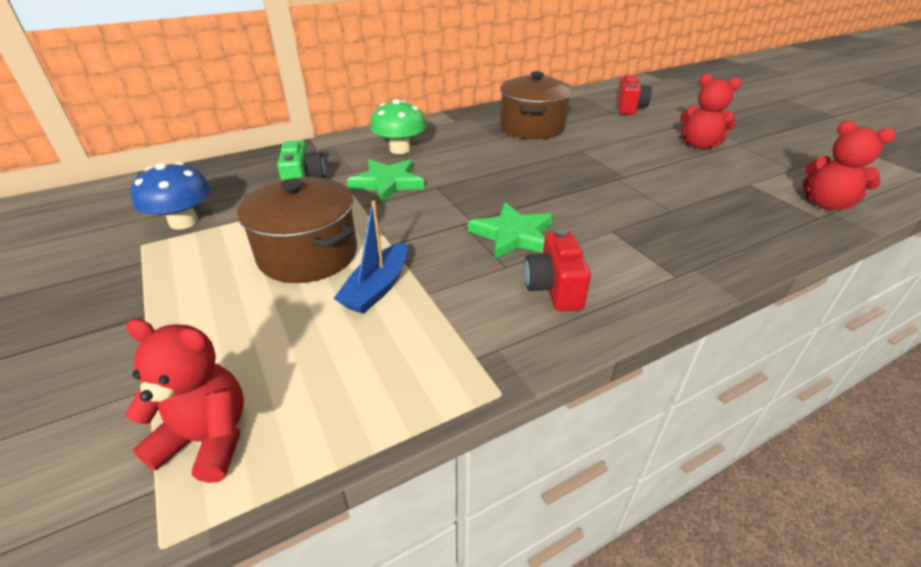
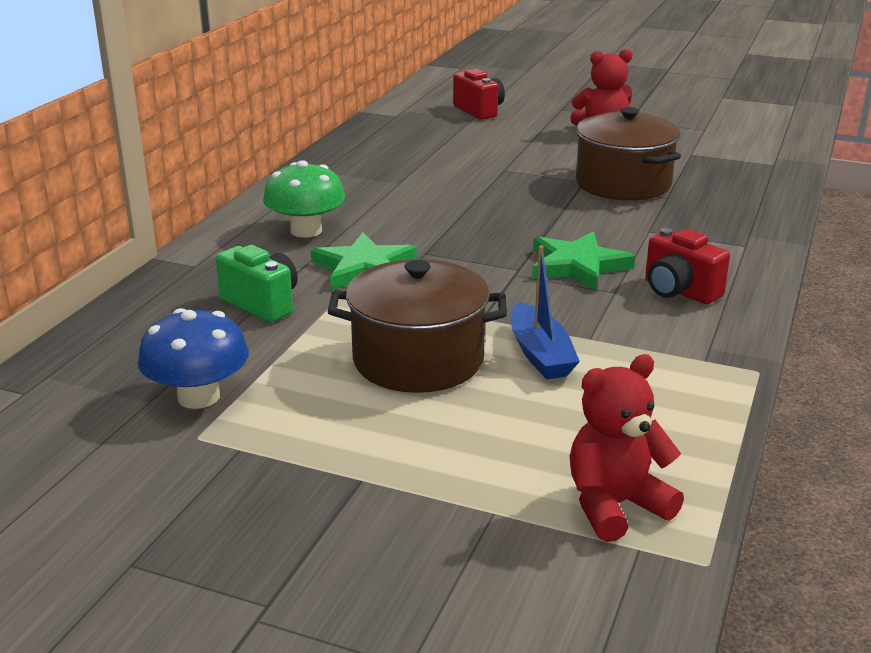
camera: 40 degrees left, 10 degrees down
(532, 127) = (413, 160): brown pot -> brown pot (623, 184)
(826, 204) = (765, 152): red teddy bear -> none

